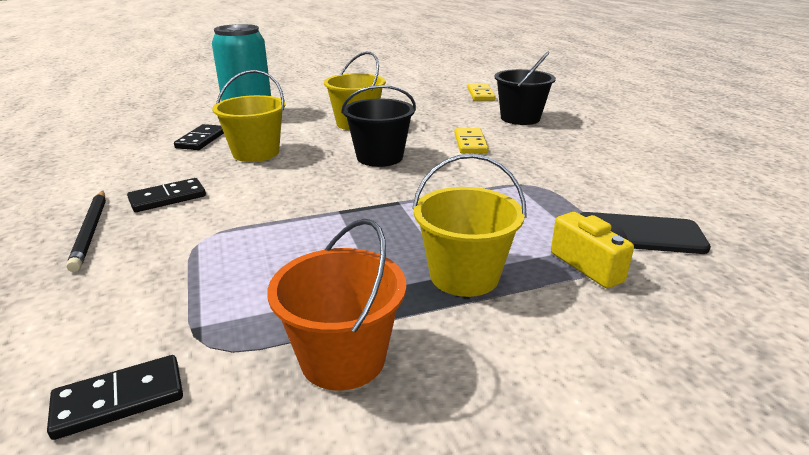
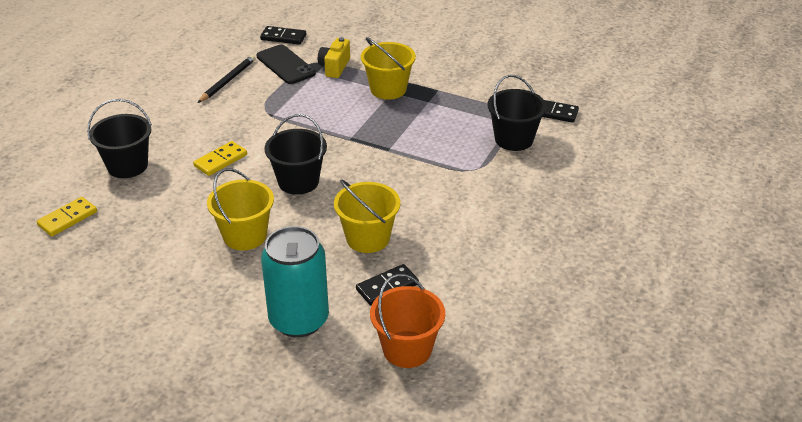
camera: 135 degrees left, 10 degrees up
(91, 231) = (528, 209): black pencil -> black pencil (228, 81)
(167, 198) = (468, 216): black domino -> black domino (283, 37)
(172, 303) = (514, 139): none -> black bucket
(343, 358) = (472, 88): orange bucket -> orange bucket (407, 349)

